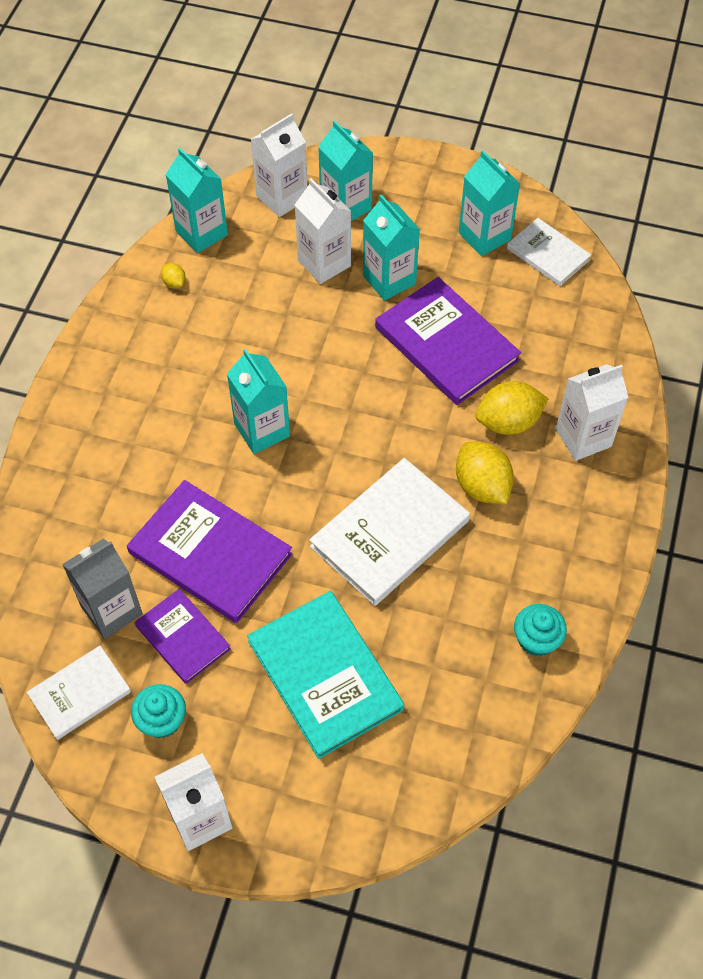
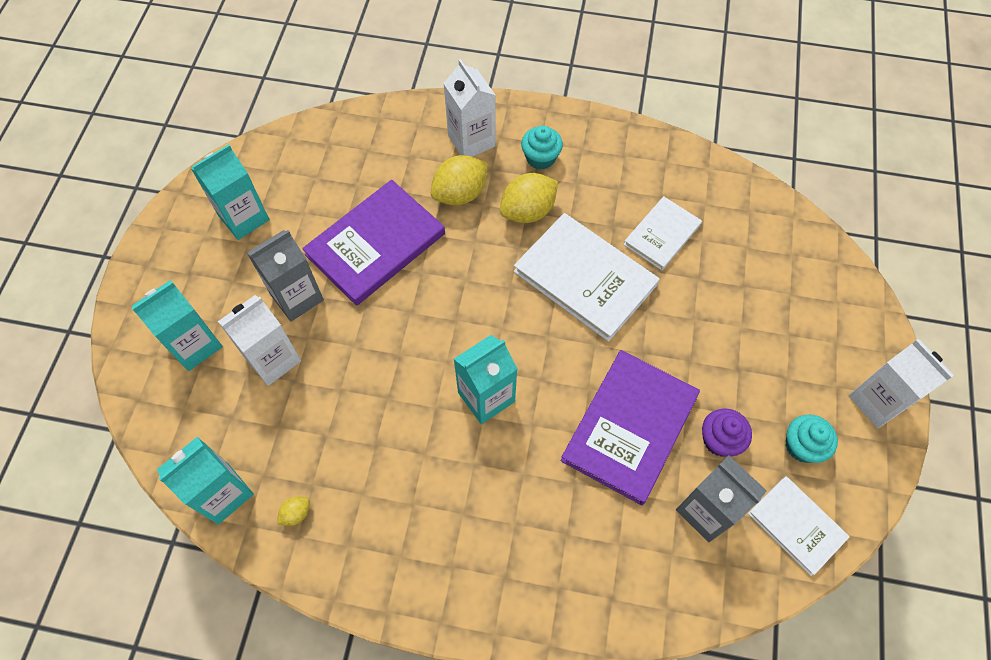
camera: 95 degrees left, 5 degrees up
(182, 637) = (719, 440): purple book -> purple cupcake
(282, 198) = (176, 411): white carton -> none
(325, 675) = (728, 318): turquoise book -> none
(389, 280) = (297, 297): turquoise carton -> grey carton
(508, 422) = (460, 194): yellow lemon -> yellow lemon turned 75 degrees clockwise
(536, 640) = (663, 171): turquoise cupcake -> turquoise cupcake (540, 158)
(548, 254) = (269, 167): white book -> white book (662, 235)

